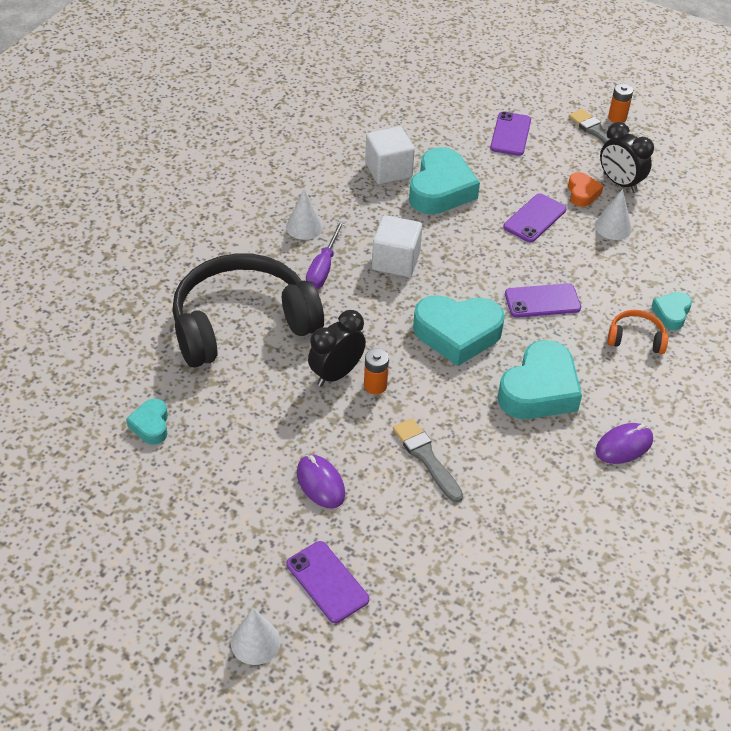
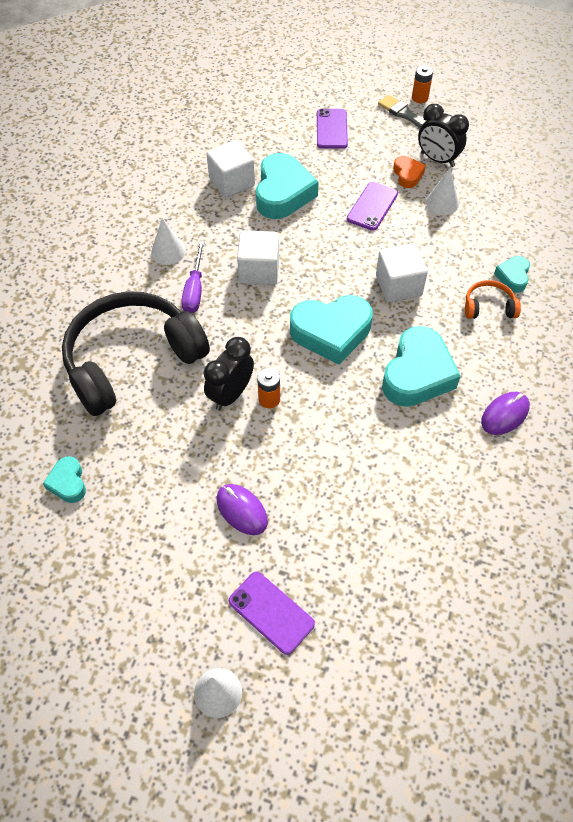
camera: 10 degrees left, 10 degrees up
(426, 457) = (332, 463): grey brush -> none
(542, 301) = (398, 286): purple phone -> white cube

